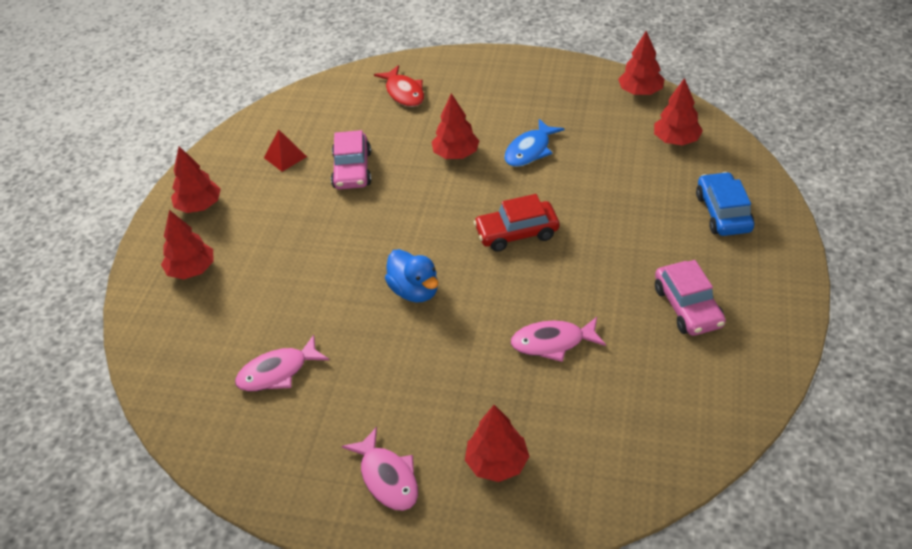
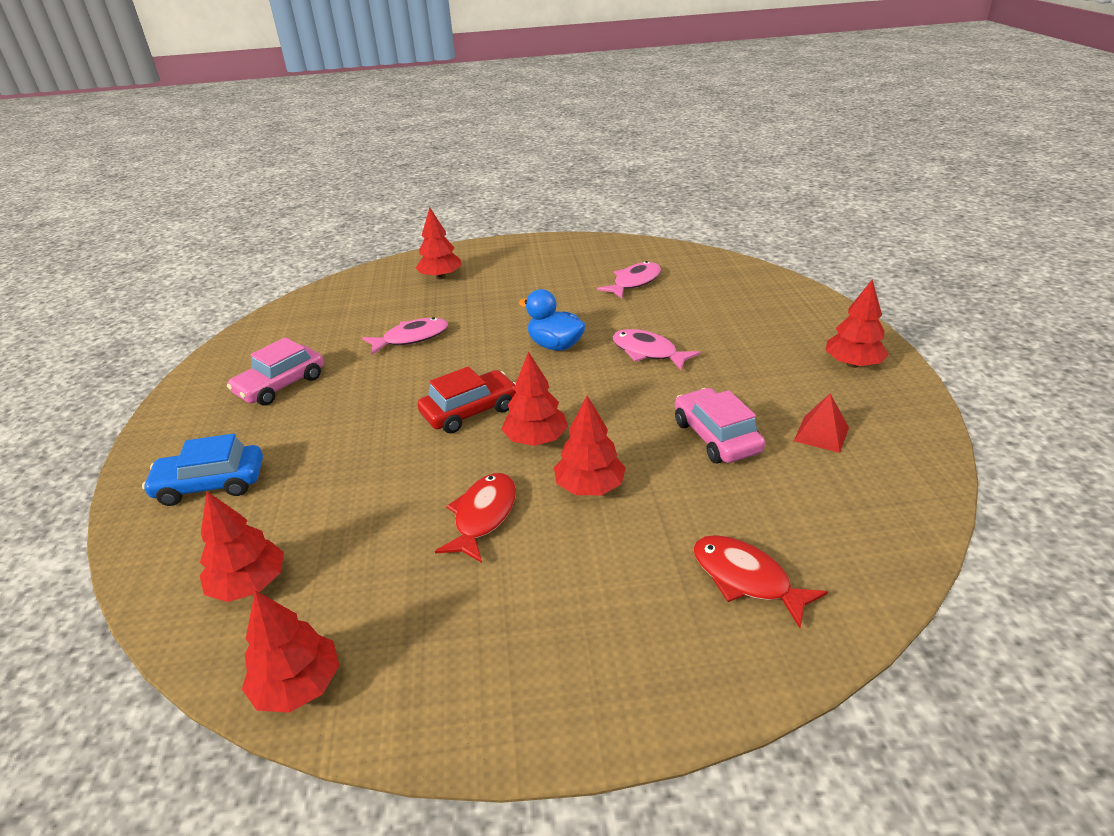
camera: 160 degrees right, 10 degrees down
(191, 270) = (784, 318): red tree -> red tree (536, 439)
(387, 478) = (514, 259): pink fish -> pink fish (648, 352)
(530, 150) = (483, 516): blue fish -> red fish
(687, 307) = (280, 385): pink car -> pink car turned 105 degrees counterclockwise
(723, 213) = (211, 484): blue car -> blue car turned 105 degrees clockwise

